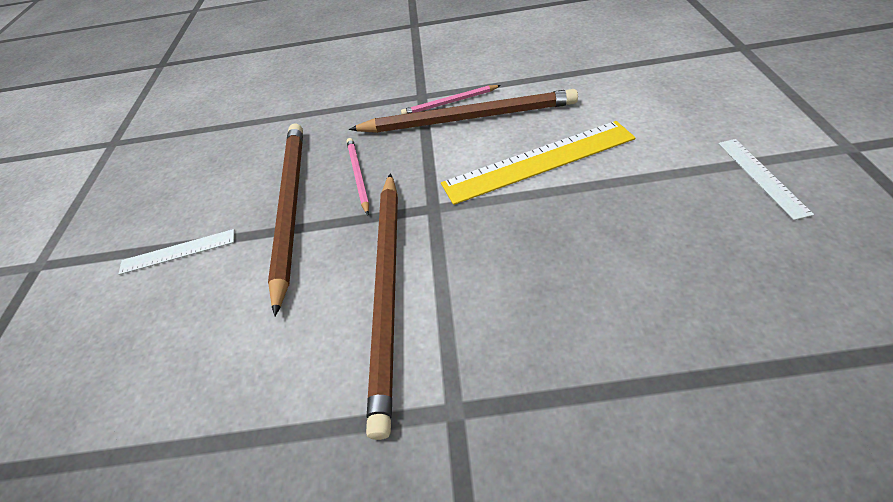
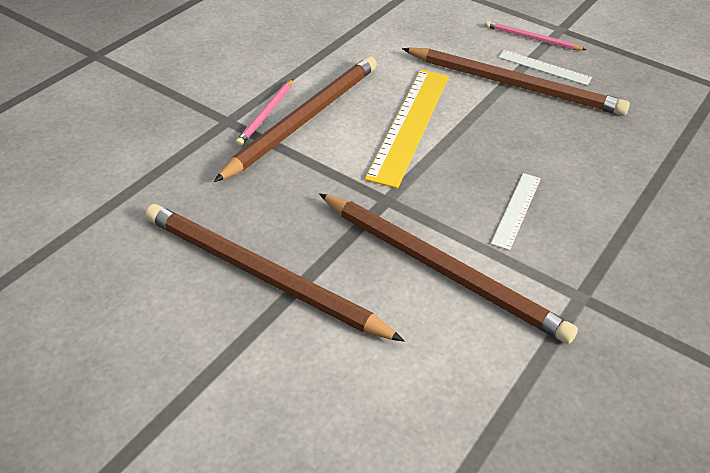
camera: 60 degrees left, 5 degrees down
(178, 251) = (213, 383): white ruler -> white ruler (516, 210)
(358, 175) = (283, 215): pink pencil -> pink pencil (531, 38)
(697, 177) = (515, 85): none -> brown pencil

